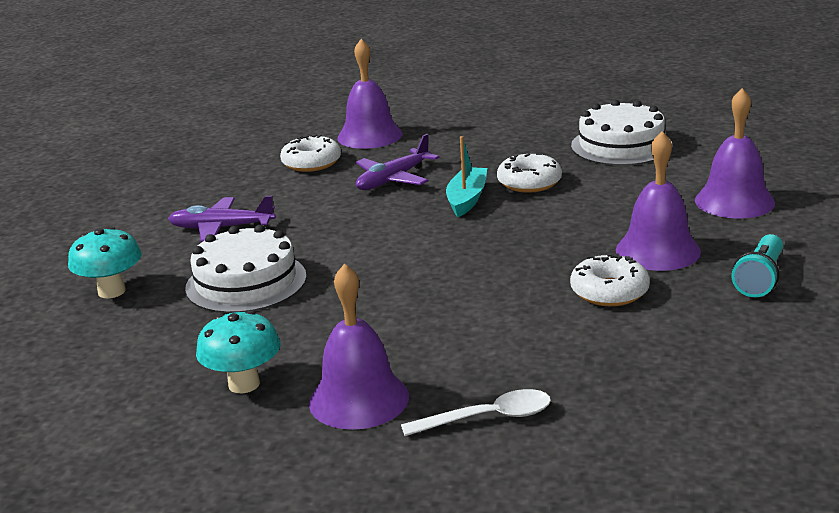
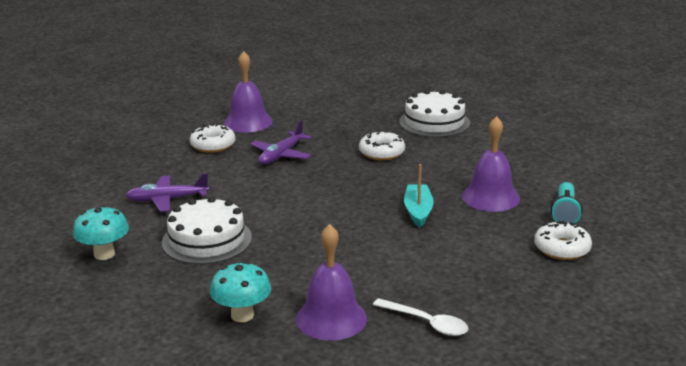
camera: 15 degrees left, 0 degrees up
(467, 199) = (342, 167): turquoise boat -> turquoise boat (418, 211)
(488, 418) = (426, 323): white spoon -> white spoon turned 60 degrees clockwise
(609, 291) = (470, 228): white donut -> white donut (562, 248)
(734, 201) = (527, 159): purple bell -> none

